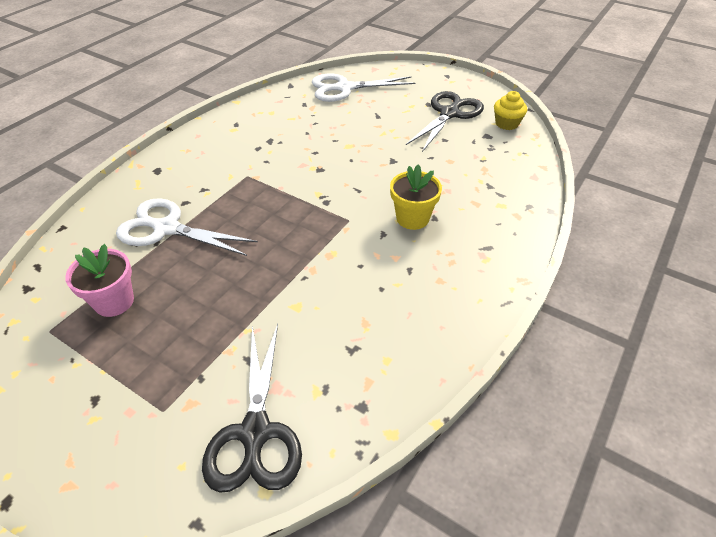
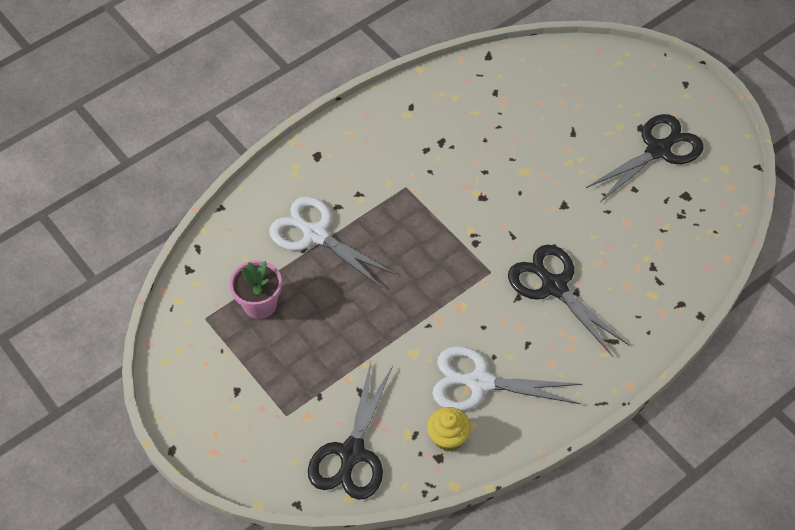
camera: 20 degrees right, 10 degrees up
(344, 88) = (551, 76): white scissors -> white scissors (480, 382)
(412, 218) = (554, 286): yellow flower pot -> black scissors
(506, 124) = (718, 183): yellow cupcake -> yellow cupcake (448, 437)

